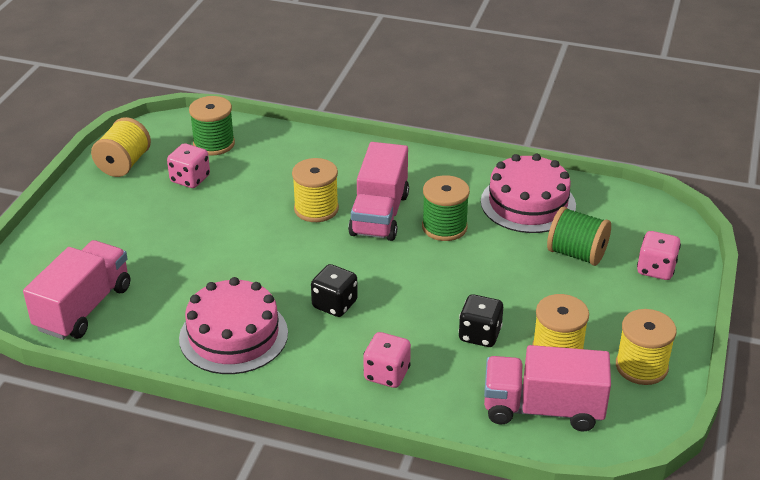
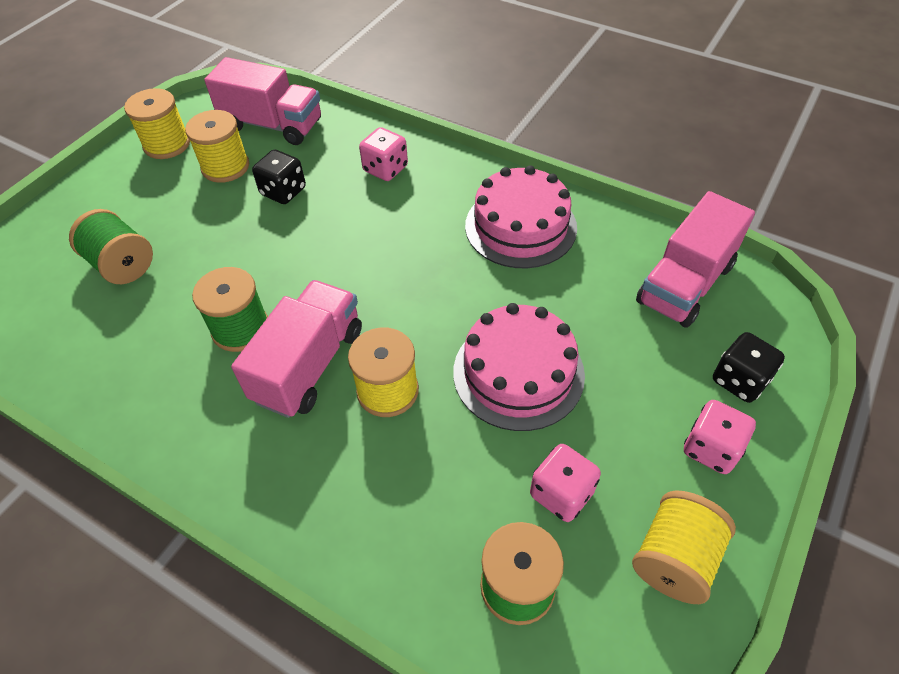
camera: 165 degrees left, 15 degrees up
(334, 304) = (409, 245): black dice -> black dice (739, 380)
(528, 203) = (115, 349): pink cake -> pink cake (518, 373)
(656, 269) = (61, 232): pink dice -> pink dice (711, 449)

